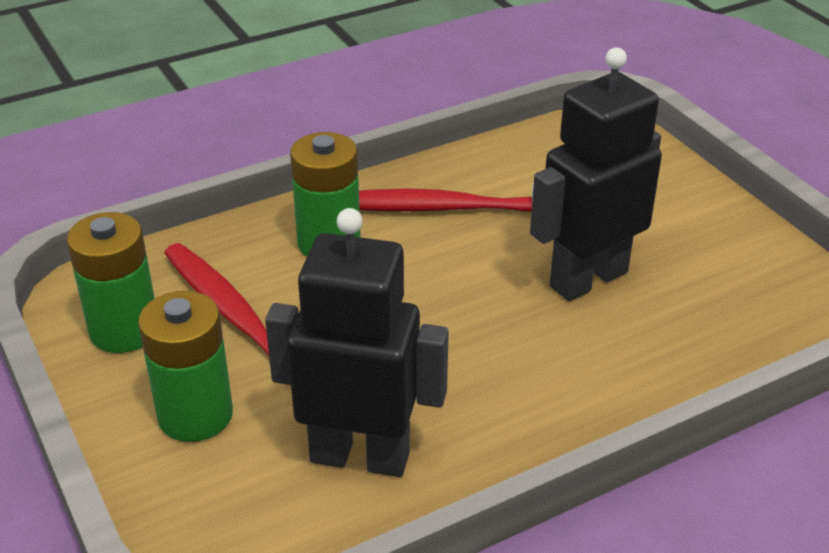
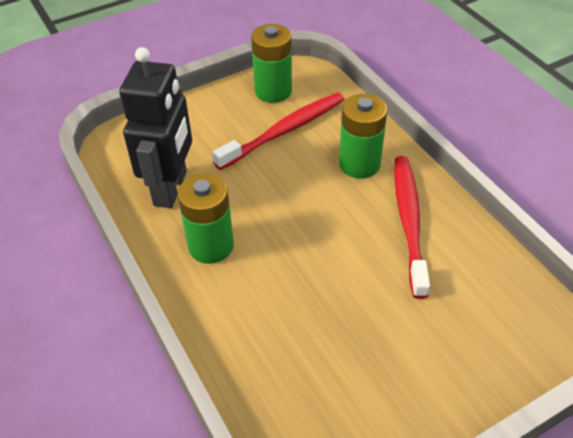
camera: 90 degrees right, 10 degrees up
(195, 415) = (207, 124): green battery -> green battery (211, 246)
(588, 279) = (333, 304): black robot -> none

